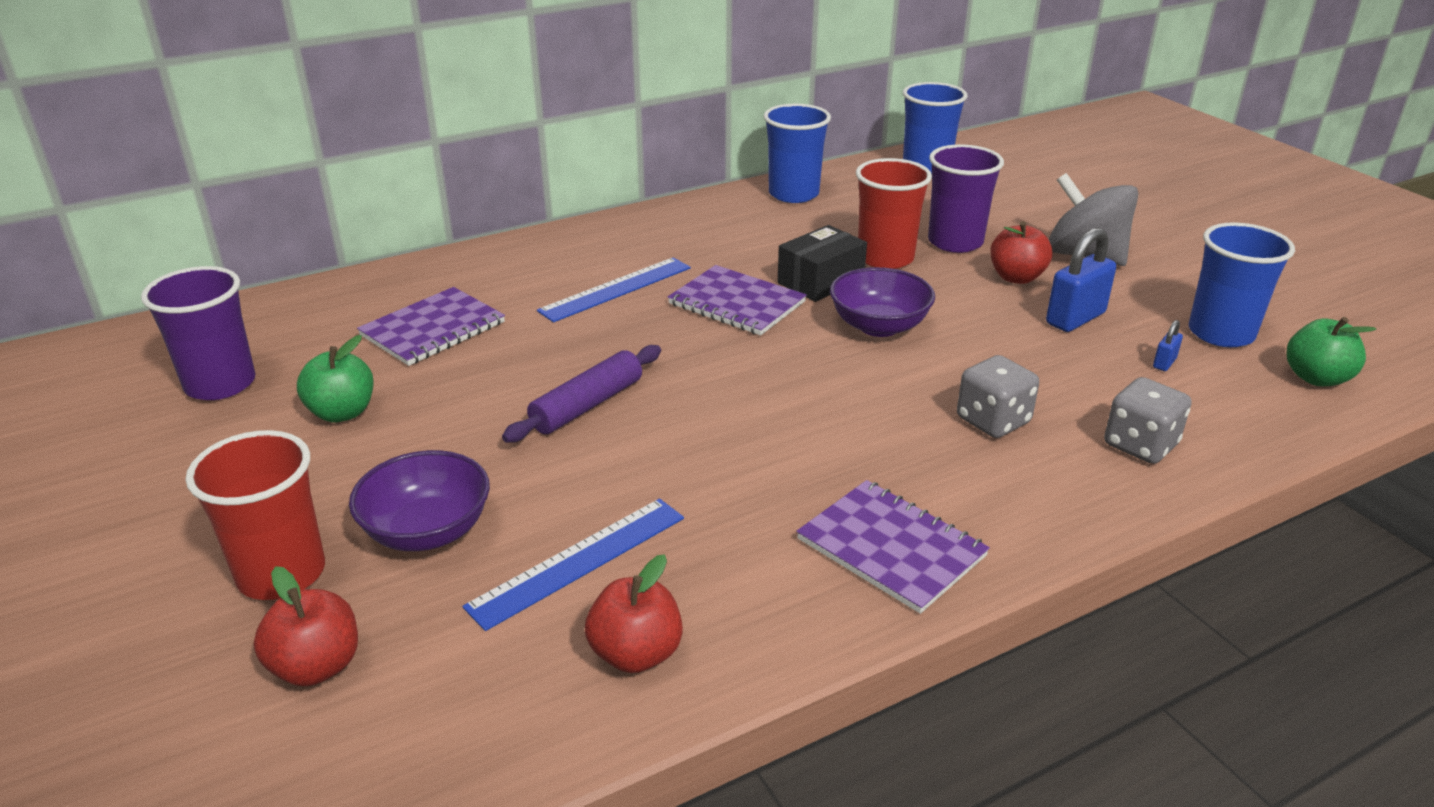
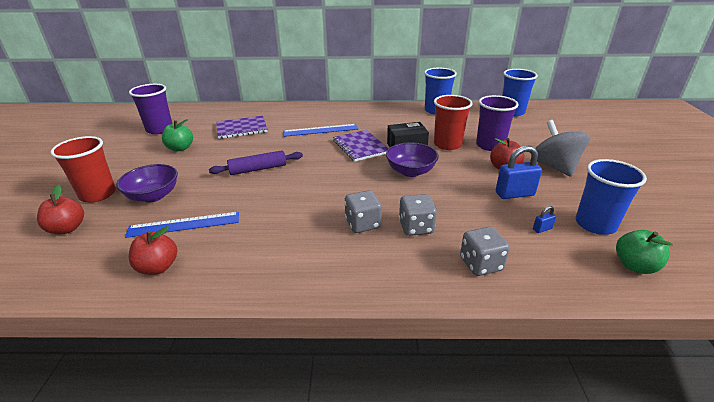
camera: 30 degrees right, 0 degrees up
(891, 548) = (302, 266): purple notebook -> none
(905, 444) = (363, 224): none -> grey dice

